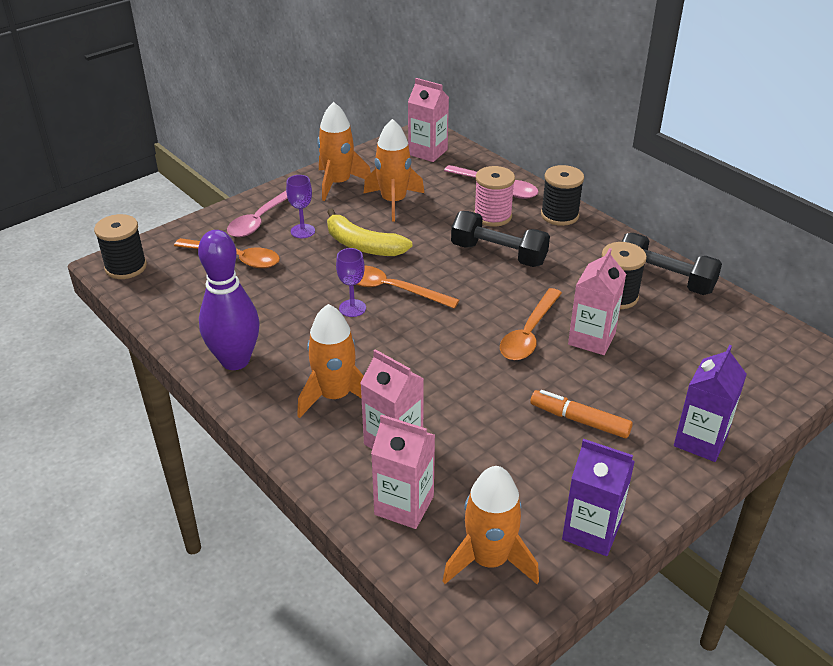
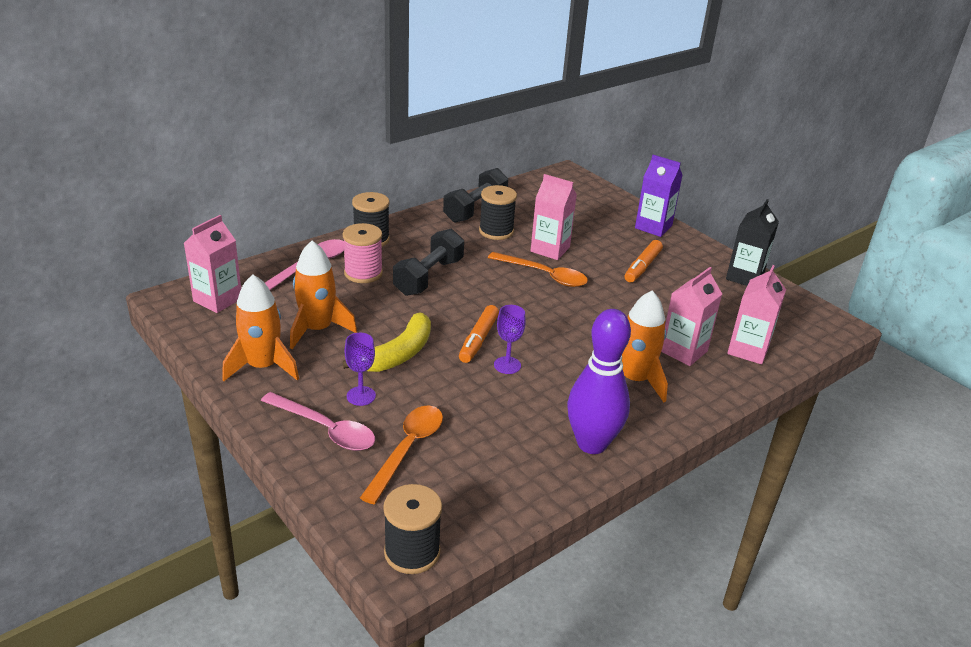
camera: 90 degrees left, 5 degrees down
(392, 289) = (478, 340): orange spoon -> orange marker
(489, 560) = (783, 318): orange rocket -> none
(591, 531) = (744, 277): purple carton -> black carton

